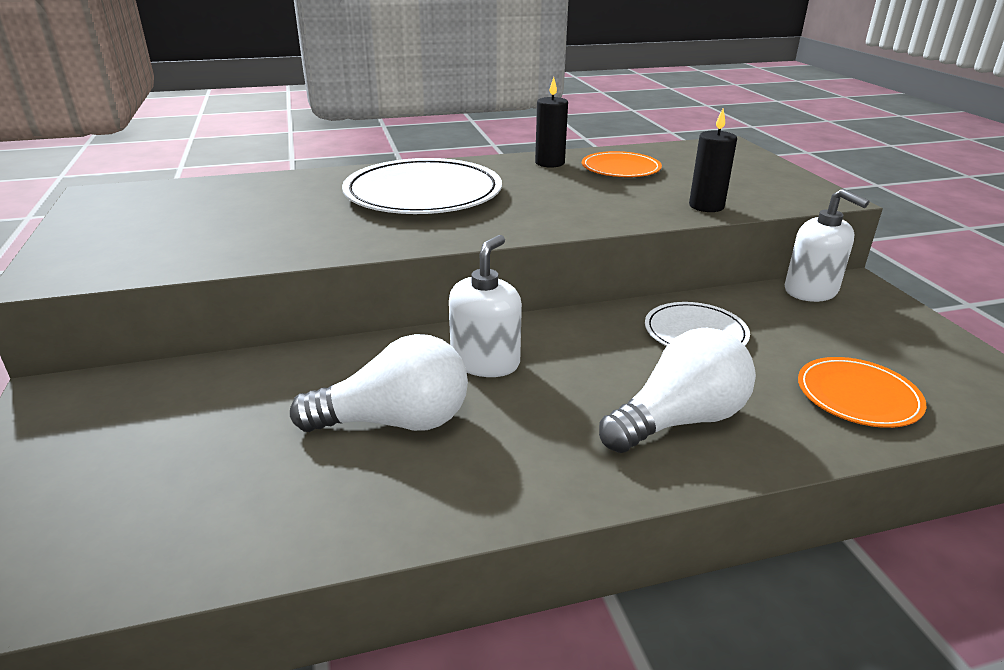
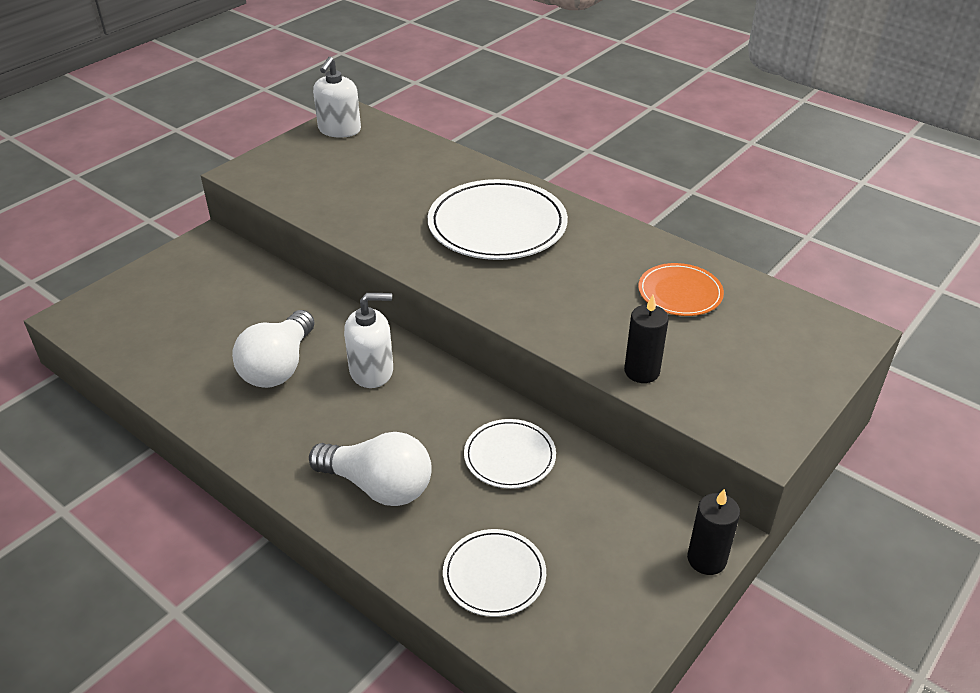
camera: 55 degrees right, 10 degrees up
(395, 421) = (279, 367): white light bulb -> white light bulb turned 60 degrees clockwise
(549, 163) = (642, 251): black candle -> black candle (706, 559)
(811, 291) = (663, 506): white soap dispenser -> white soap dispenser (339, 130)
(858, 396) = (494, 575): orange plate -> white plate

